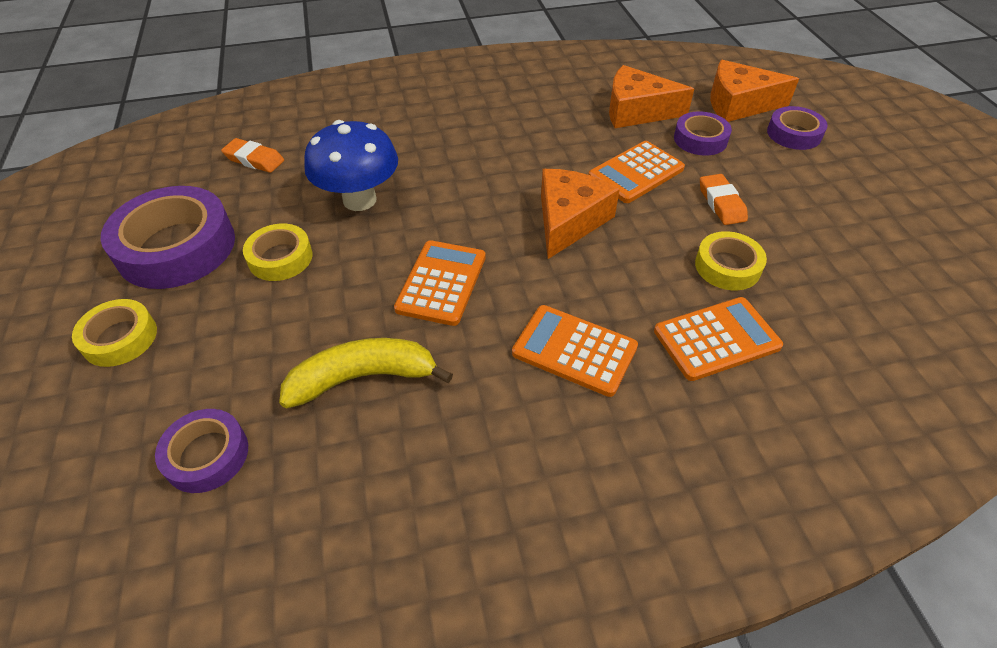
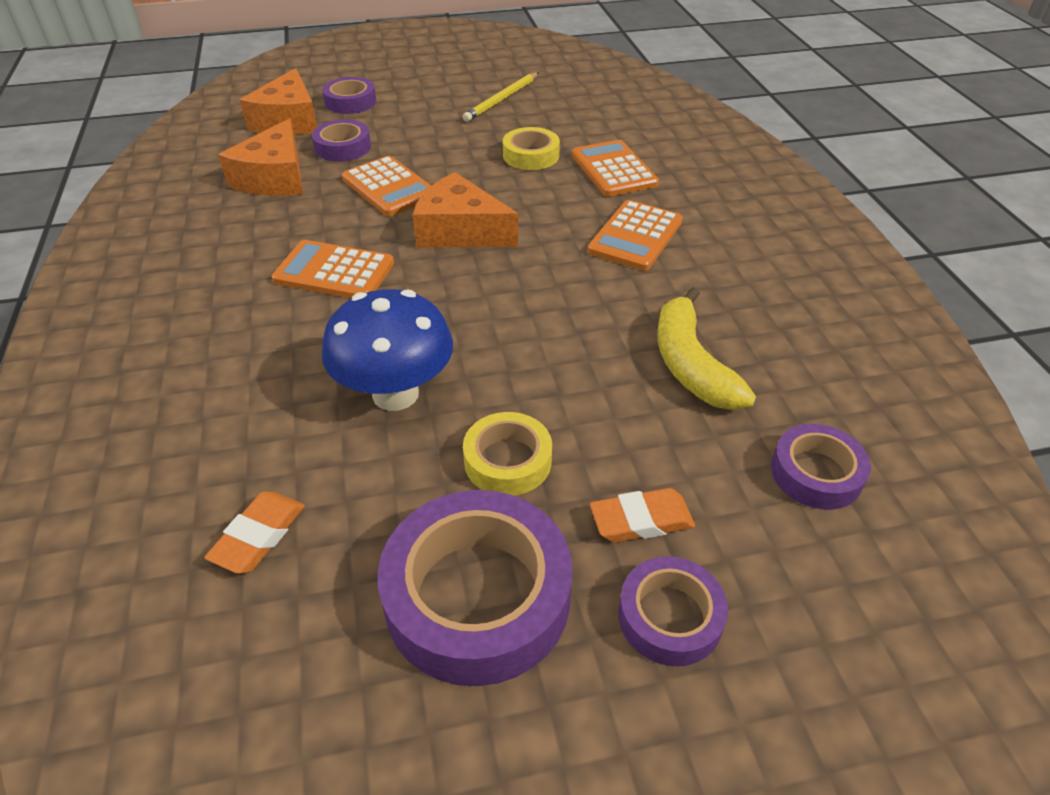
camera: 90 degrees left, 5 degrees down
(120, 338) = (670, 617): yellow tape -> purple tape
(441, 283) = (553, 316): orange calculator -> orange calculator (334, 272)
(721, 203) = (446, 148): orange eraser -> orange eraser (641, 520)
(857, 240) = (502, 99): none -> yellow pencil

